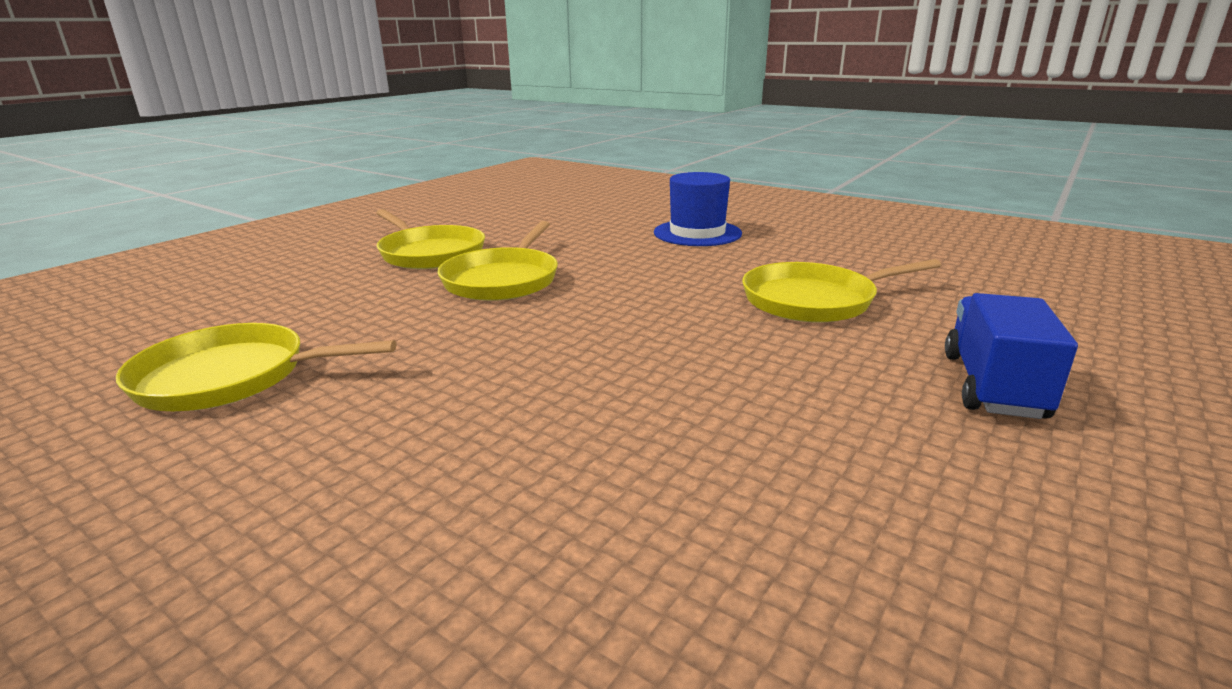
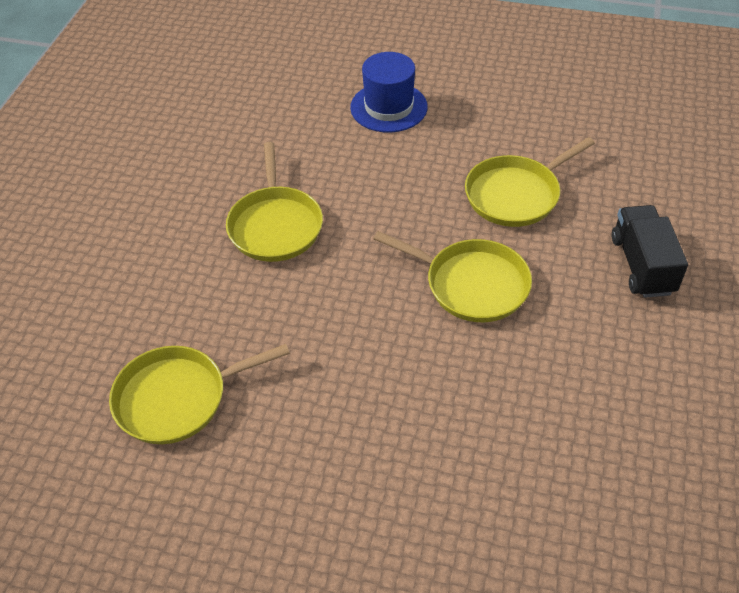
camera: 20 degrees left, 25 degrees up
(430, 253) = (181, 199): yellow pan -> yellow pan (472, 284)
(993, 386) = (642, 265): blue truck -> black truck

